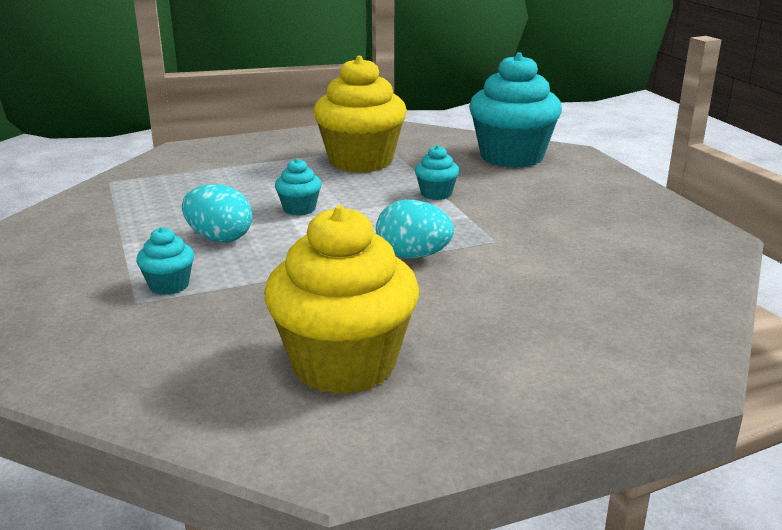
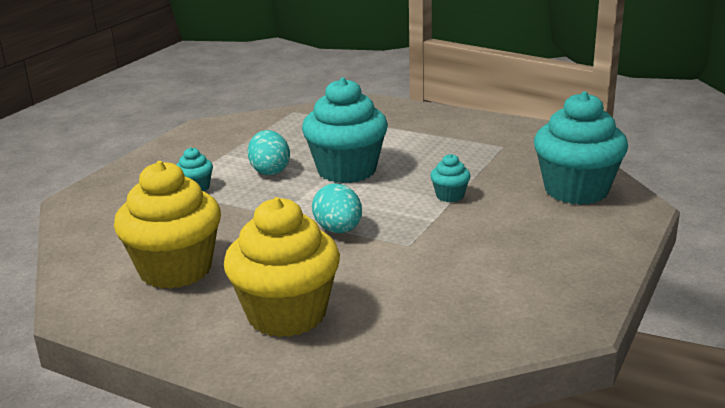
camera: 50 degrees right, 0 degrees up
(299, 209) = (347, 170): turquoise cupcake -> turquoise cupcake, size x2.26
(361, 161) = (457, 151): yellow cupcake -> yellow cupcake (286, 314)

